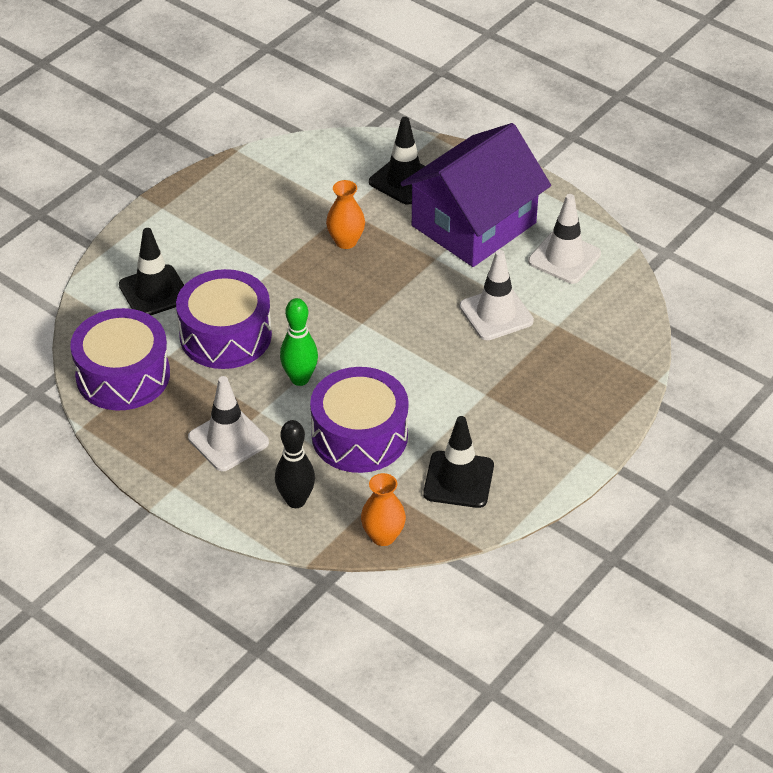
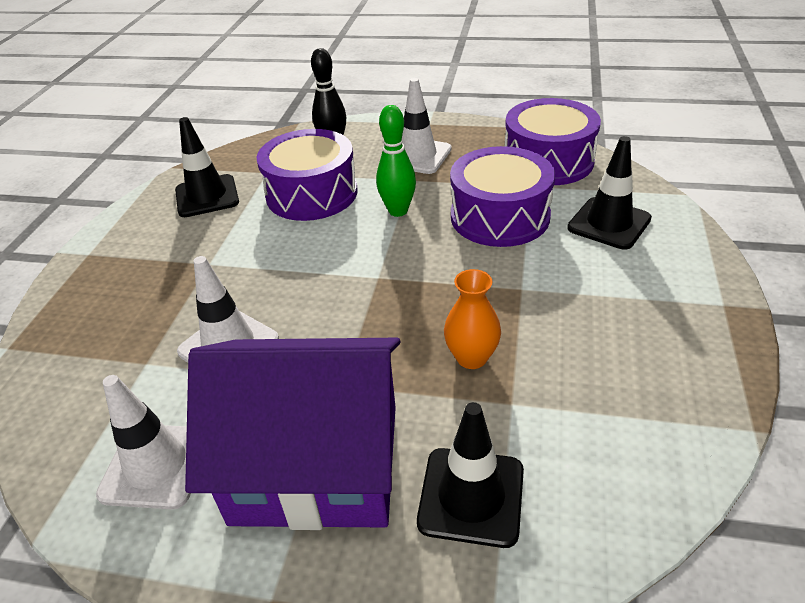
camera: 155 degrees right, 5 degrees down
(383, 536) = (252, 149): orange vase -> none
(473, 224) = (316, 462): purple house -> purple house turned 75 degrees clockwise

